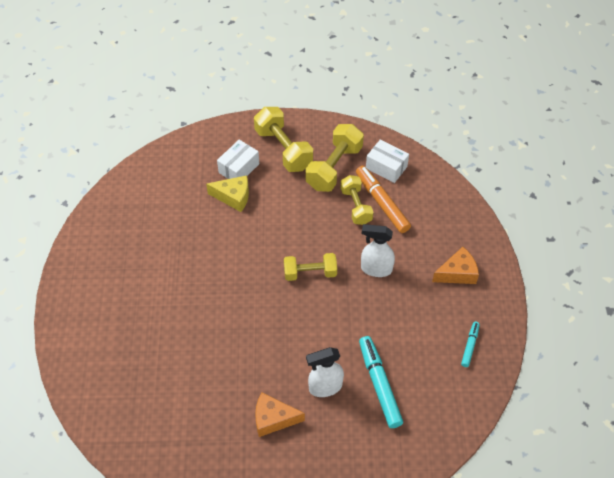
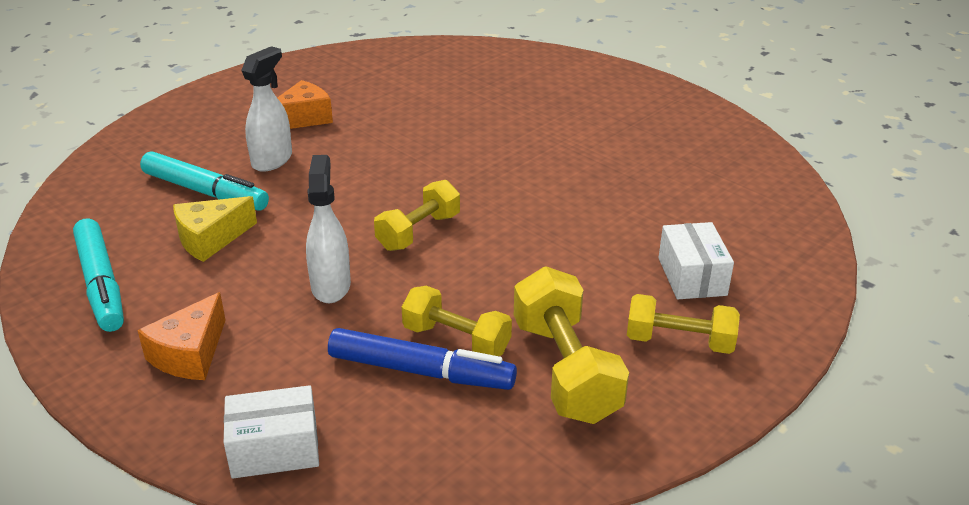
camera: 135 degrees right, 20 degrees down
(233, 197) = (639, 243): yellow cheese -> yellow cheese (210, 239)
(283, 149) = (679, 341): yellow dumbbell -> yellow dumbbell, size x0.66
(376, 269) = (331, 286): white spray bottle -> white spray bottle turned 60 degrees counterclockwise
(381, 203) = (421, 371): orange marker -> blue marker
(386, 167) = (481, 432): white box -> white box (275, 449)
(470, 346) = (101, 284): turquoise marker -> turquoise marker, size x1.89

